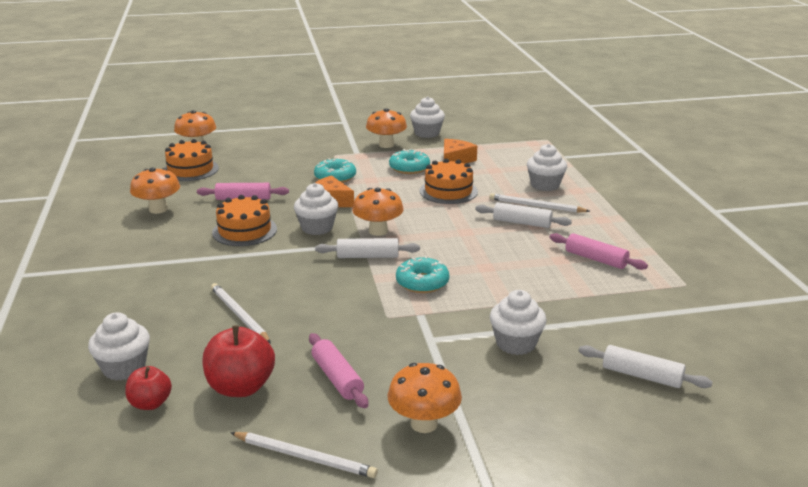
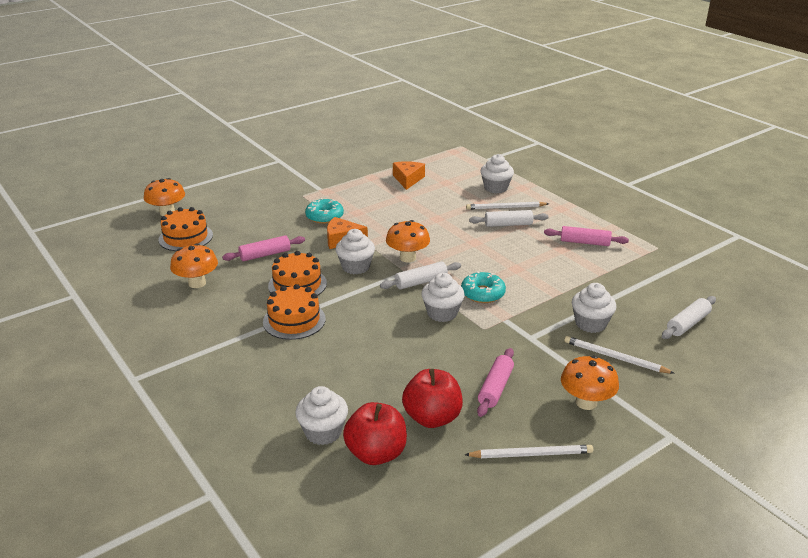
camera: 25 degrees left, 5 degrees up
(150, 403) = (376, 453): red apple -> red apple, size x1.64
(239, 315) = (370, 360): white pencil -> white pencil (614, 357)
(337, 378) = (495, 388): pink rolling pin -> pink rolling pin turned 75 degrees clockwise
(386, 145) = (338, 176): orange mushroom -> none
(409, 168) = (378, 194): turquoise donut -> none
(427, 133) = (361, 159): white cupcake -> white cupcake (442, 313)
(448, 191) = (428, 209): orange cake -> orange cake (294, 320)
(641, 375) = (687, 324): white rolling pin -> white rolling pin turned 45 degrees counterclockwise

